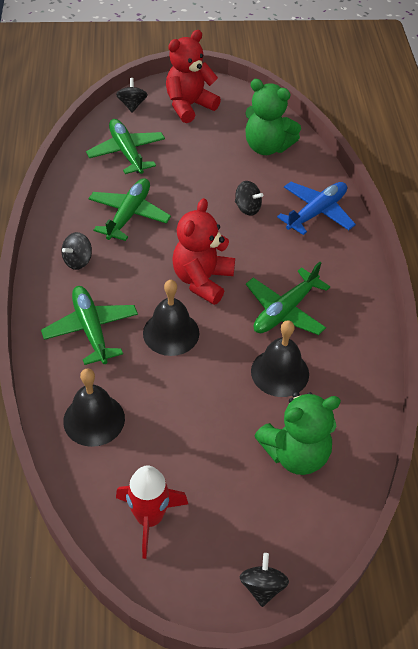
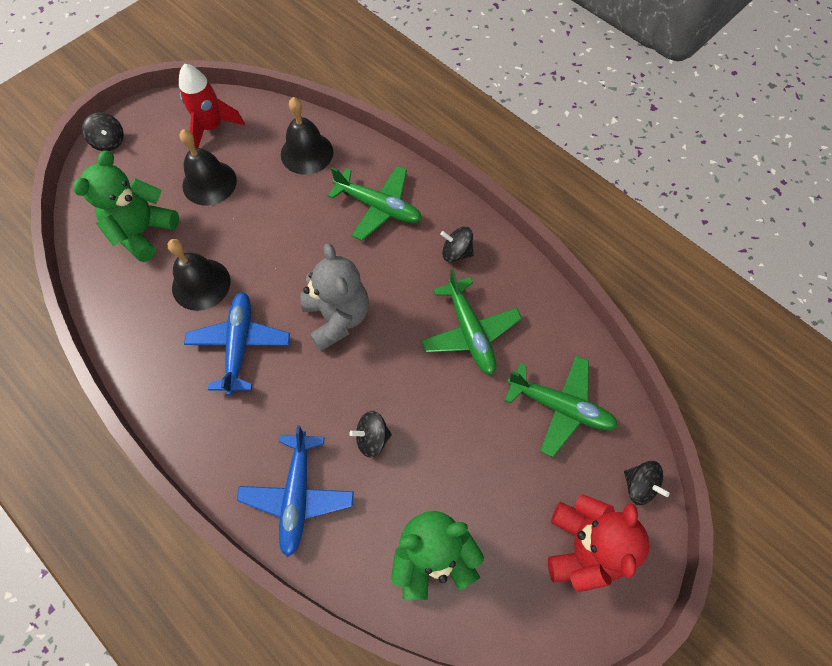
camera: 140 degrees right, 15 degrees up
(78, 261) = (456, 252): black spinning top -> black spinning top turned 75 degrees counterclockwise
(171, 333) = (316, 251): black bell -> black bell (209, 183)
(202, 280) = (337, 317): red teddy bear -> grey teddy bear
(285, 311) = (240, 344): green plane -> blue plane

